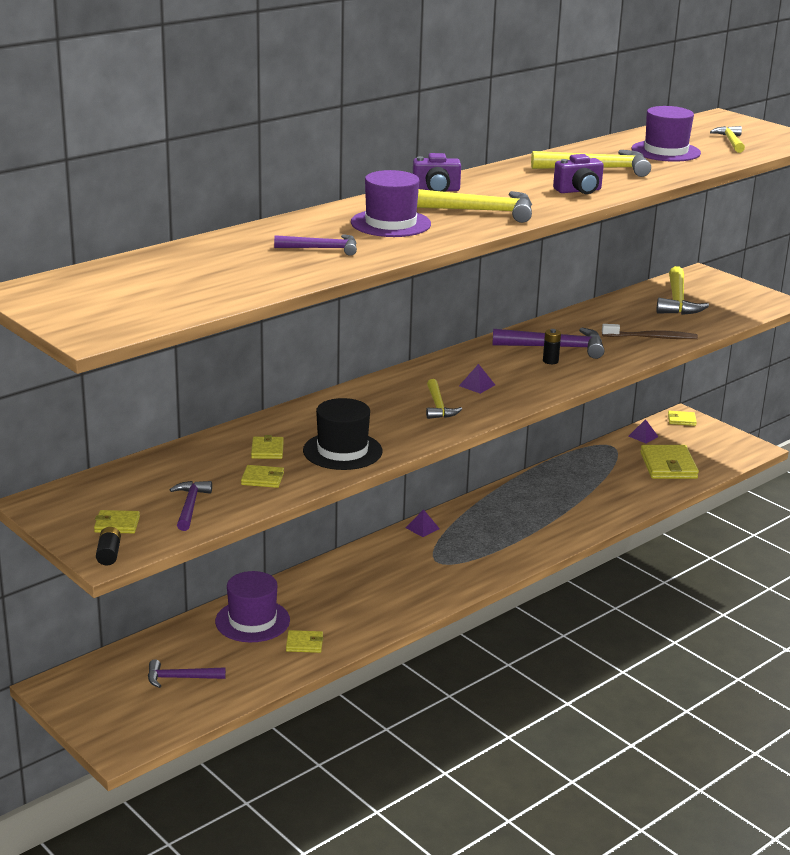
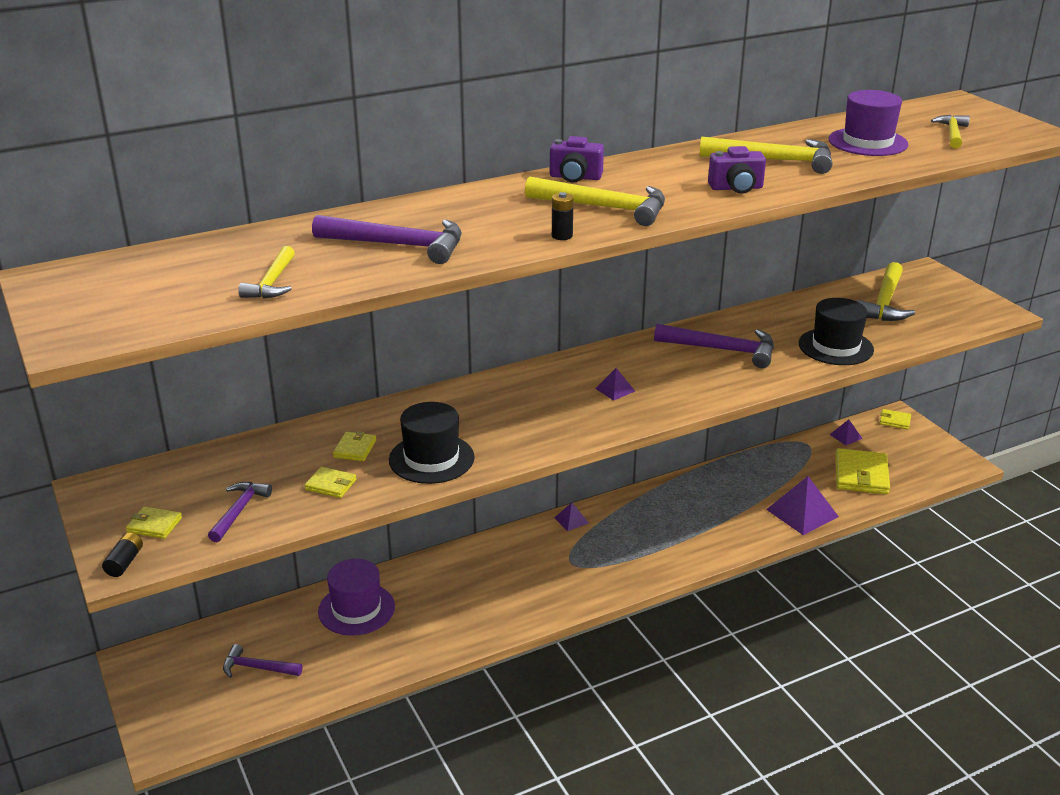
camera: 15 degrees right, 5 degrees up
(304, 643) = (396, 644): yellow wallet -> none
(322, 248) = (399, 245): purple hammer -> purple hammer, size x1.65
(390, 223) = (496, 217): purple hat -> none
(438, 406) = (561, 412): yellow hammer -> yellow hammer (272, 282)
(550, 361) = (709, 366): black battery -> black battery (562, 236)
(628, 500) = (802, 513): none -> purple pyramid
(651, 337) = (835, 347): brown toothbrush -> black hat

